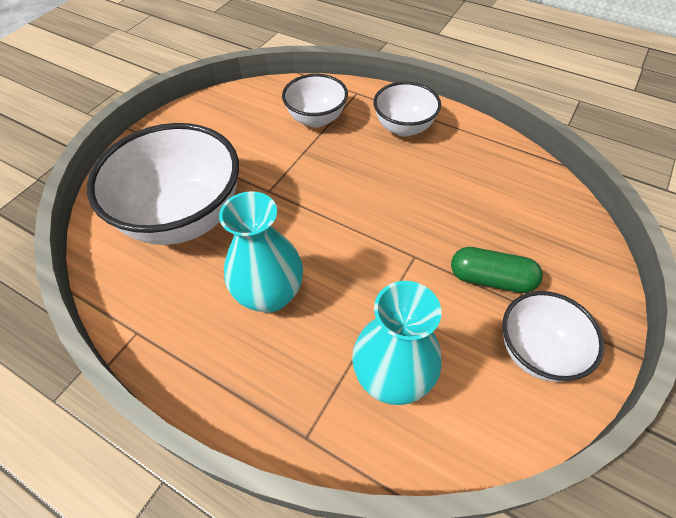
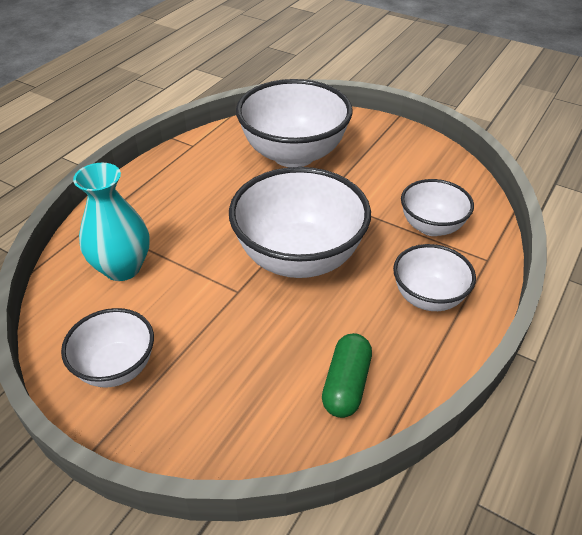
camera: 90 degrees right, 10 degrees down
(270, 295) = (211, 202): turquoise vase -> none
(362, 209) = (299, 258): none -> white bowl
(491, 279) = (202, 346): green capsule -> green capsule (346, 384)

